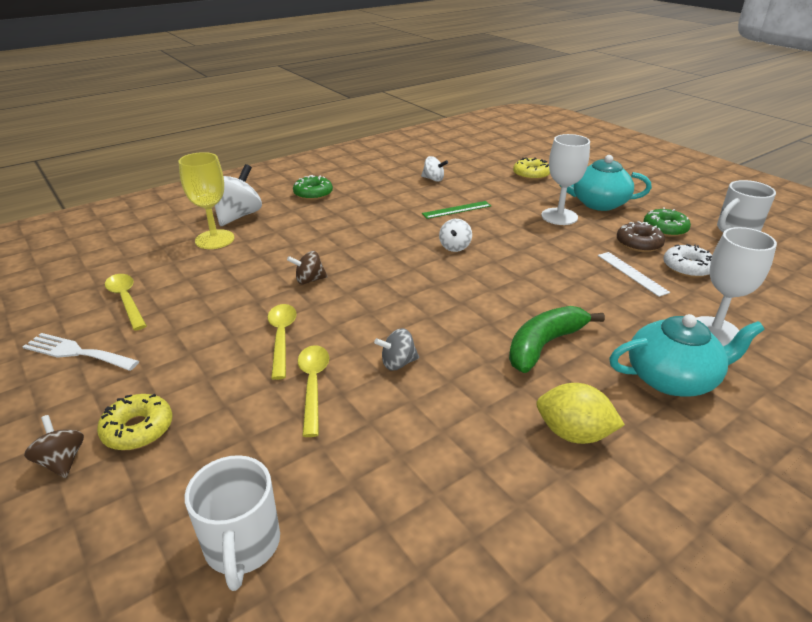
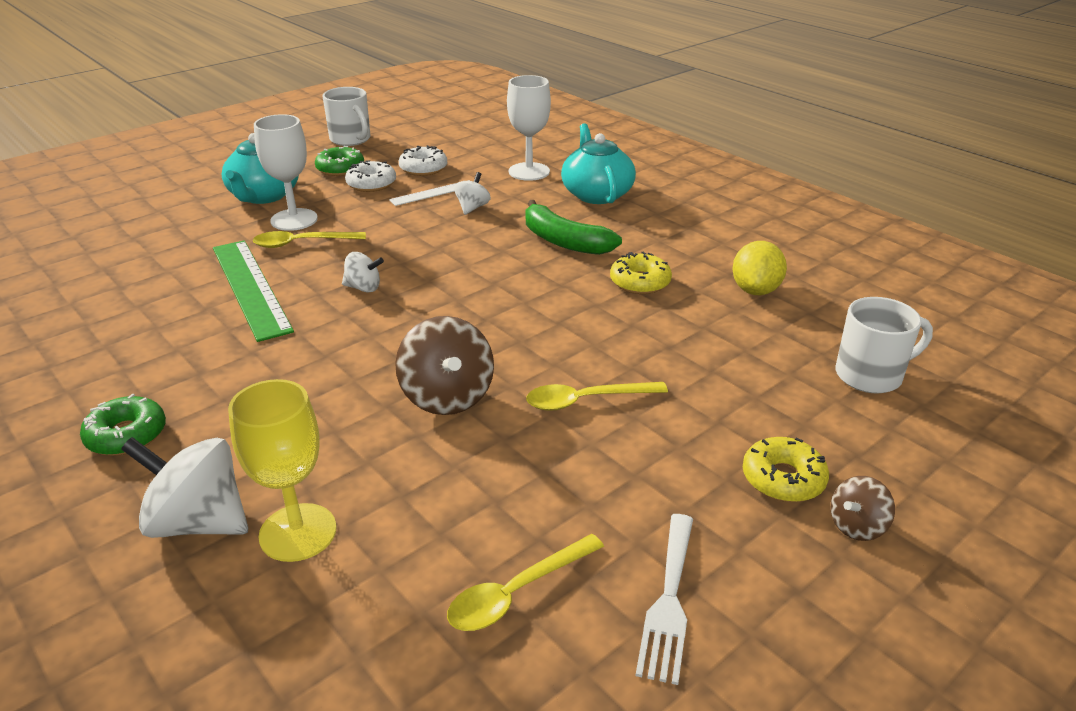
camera: 95 degrees left, 0 degrees up
(309, 280) = (447, 397): brown spinning top -> brown spinning top, size x1.82
(313, 385) = (665, 365): yellow spoon -> yellow spoon (302, 243)
(398, 363) = (613, 316): grey spinning top -> none
(433, 179) = (123, 309): white spinning top -> white spinning top (472, 208)
(456, 210) = (250, 287): green ruler -> green ruler, size x1.87
(531, 175) = (150, 231): yellow donut -> yellow donut (640, 282)
(573, 433) = (676, 236): yellow lemon -> yellow lemon (755, 290)
(638, 243) = (371, 184): brown donut -> white donut

